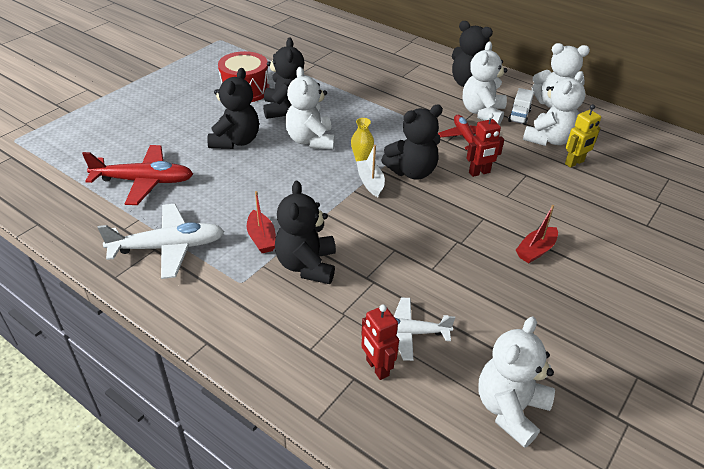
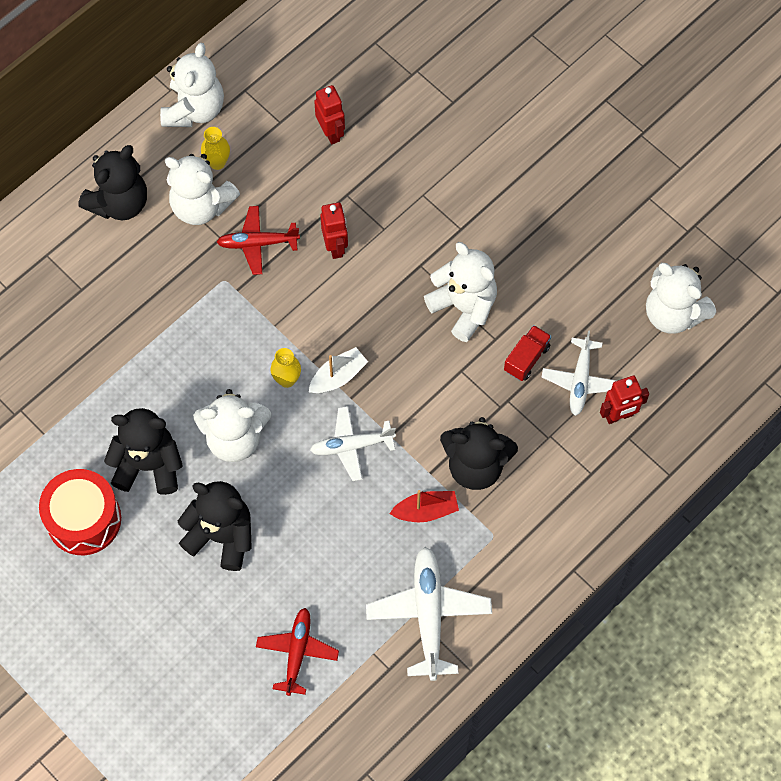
camera: 80 degrees left, 25 degrees up
(144, 181) = (297, 652): red plane -> red plane, size x0.66
(313, 194) = (351, 446): none -> white plane
(370, 182) = (338, 376): white boat -> white boat turned 150 degrees clockwise
(412, 172) = (322, 324): black teddy bear -> none
(419, 291) = (526, 358): none -> red truck
(519, 116) = (217, 162): white truck -> yellow vase
(535, 250) = (479, 228): red boat -> none
(549, 139) = (277, 144): white teddy bear -> white teddy bear (463, 307)
(574, 163) = (331, 133): yellow robot -> red robot

